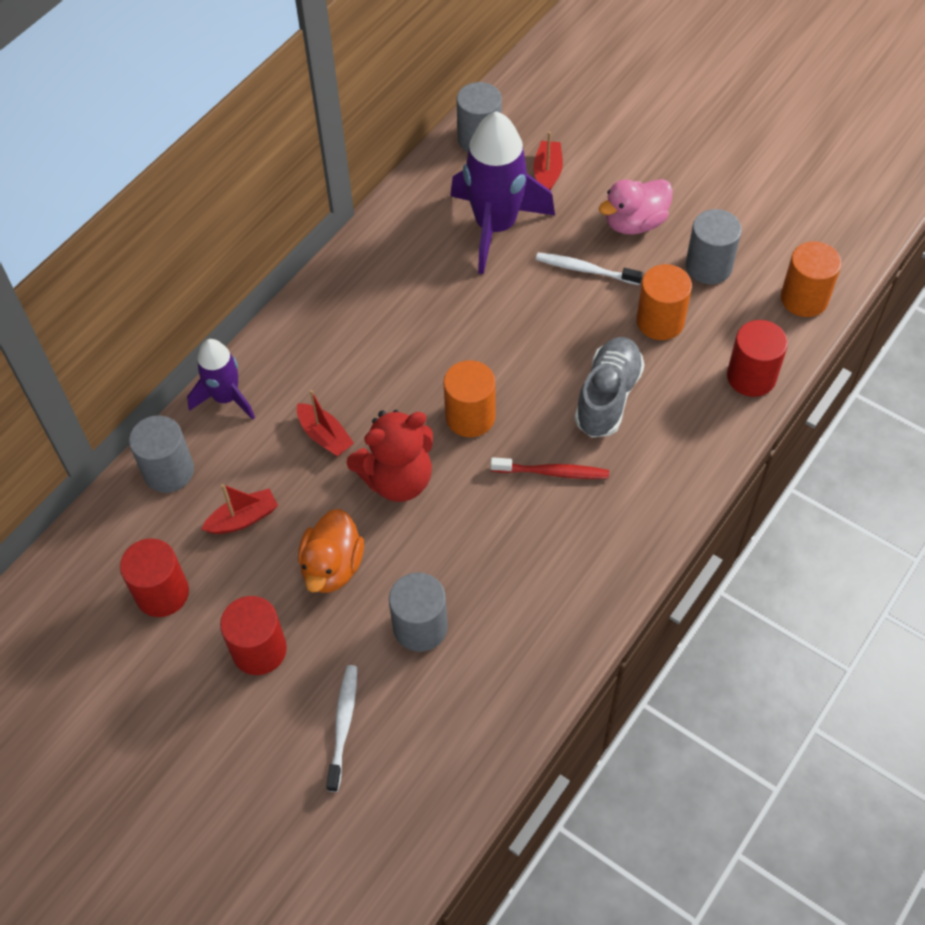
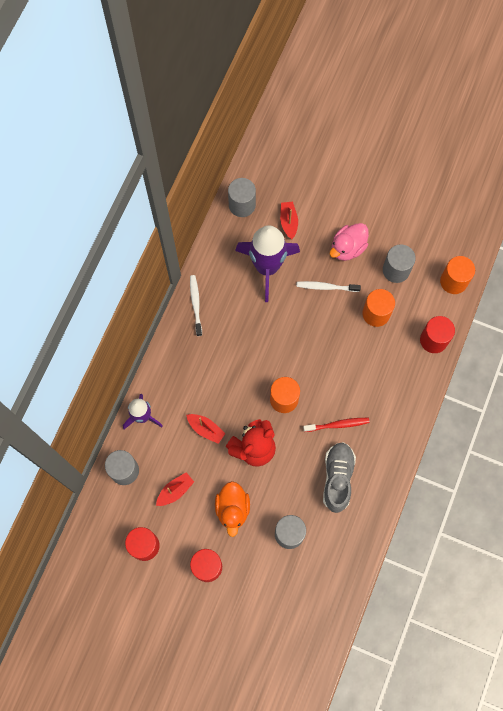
camera: 15 degrees left, 15 degrees up
(343, 725) = (263, 598): white toothbrush -> white toothbrush (196, 304)
(608, 397) = (357, 370): grey shoe -> grey shoe (337, 478)

